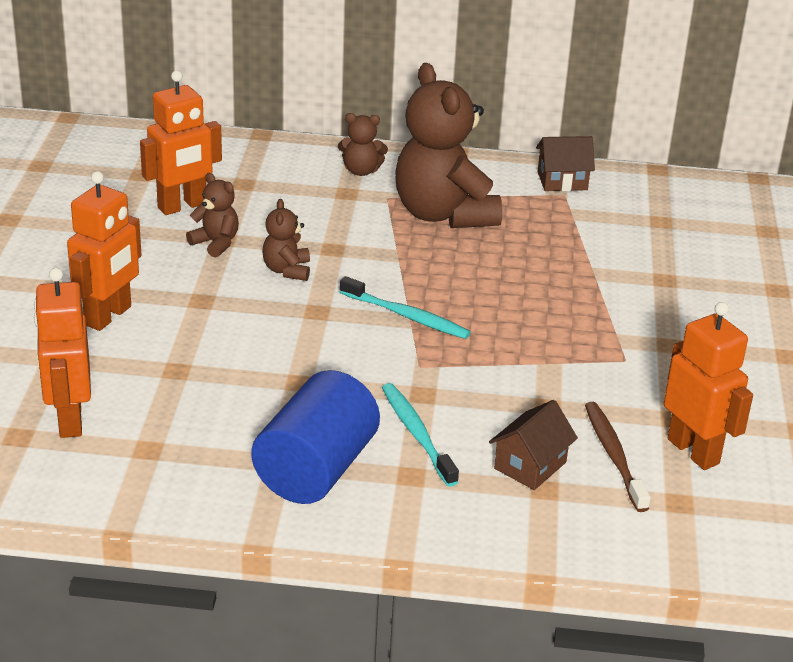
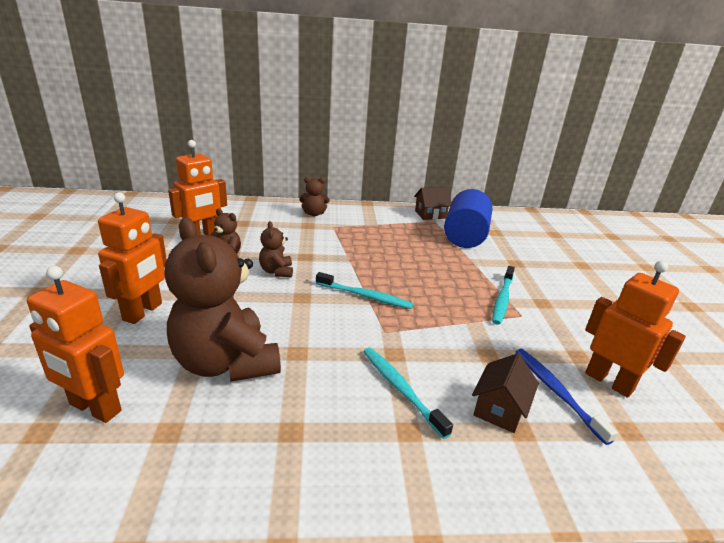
camera: 10 degrees left, 5 degrees down
(69, 419) = (95, 408): orange robot -> orange robot turned 45 degrees counterclockwise
(315, 469) = (325, 435): blue cylinder -> blue cylinder (465, 236)
(443, 214) = (369, 234): brown teddy bear -> brown teddy bear (226, 362)
(609, 335) = (502, 299): none -> turquoise toothbrush
(614, 455) = (556, 392): brown toothbrush -> blue toothbrush

